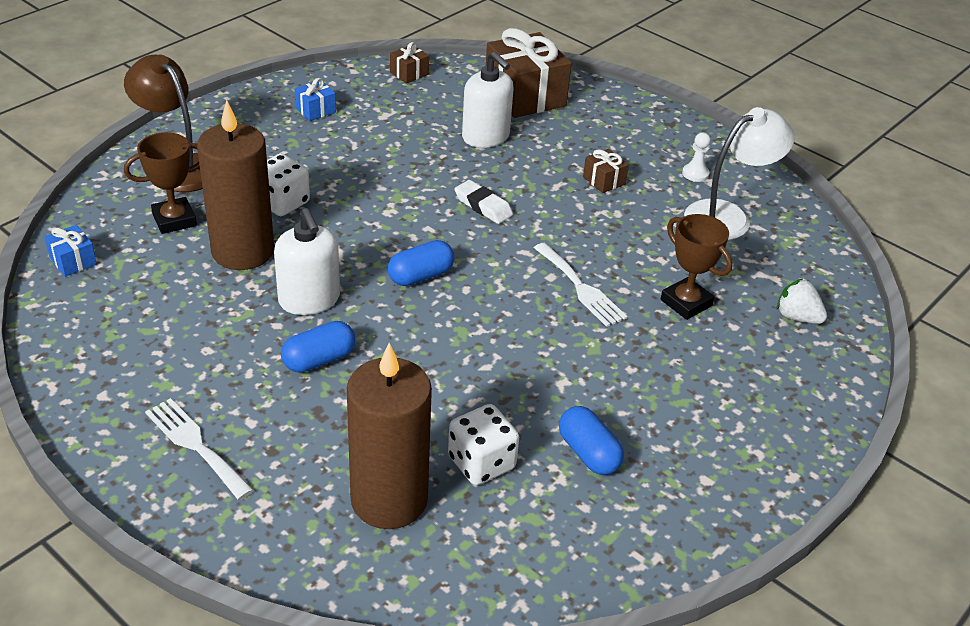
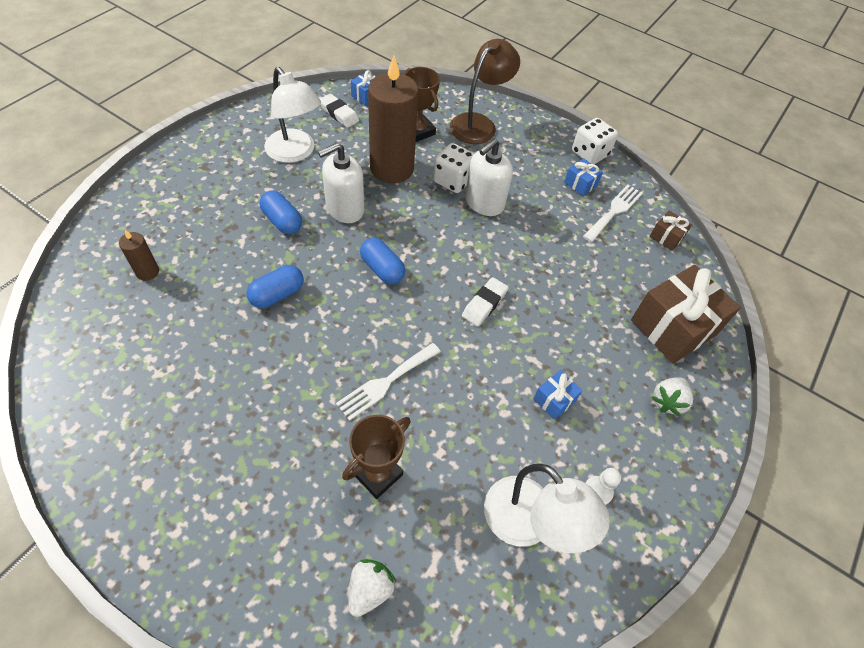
camera: 80 degrees right, 15 degrees up
(104, 292) = (339, 114): none -> white eraser
(179, 342) = (295, 153): none -> white lamp
(195, 445) = (203, 174): white fork -> white fork (614, 211)
(389, 500) = (147, 272): brown candle -> brown candle, size x0.44
(481, 463) = (177, 321): white dice -> white dice (589, 154)
(486, 137) = (590, 300): white soap dispenser -> white soap dispenser (484, 203)
(588, 453) = (183, 392): blue capsule -> blue capsule (277, 294)
(604, 181) = (554, 400): brown gift -> blue gift
(606, 118) = (668, 401): none -> white strawberry

